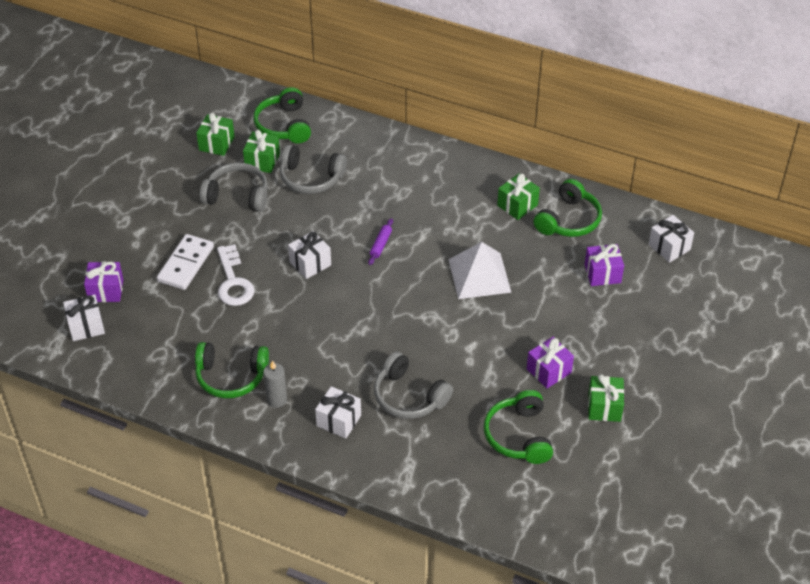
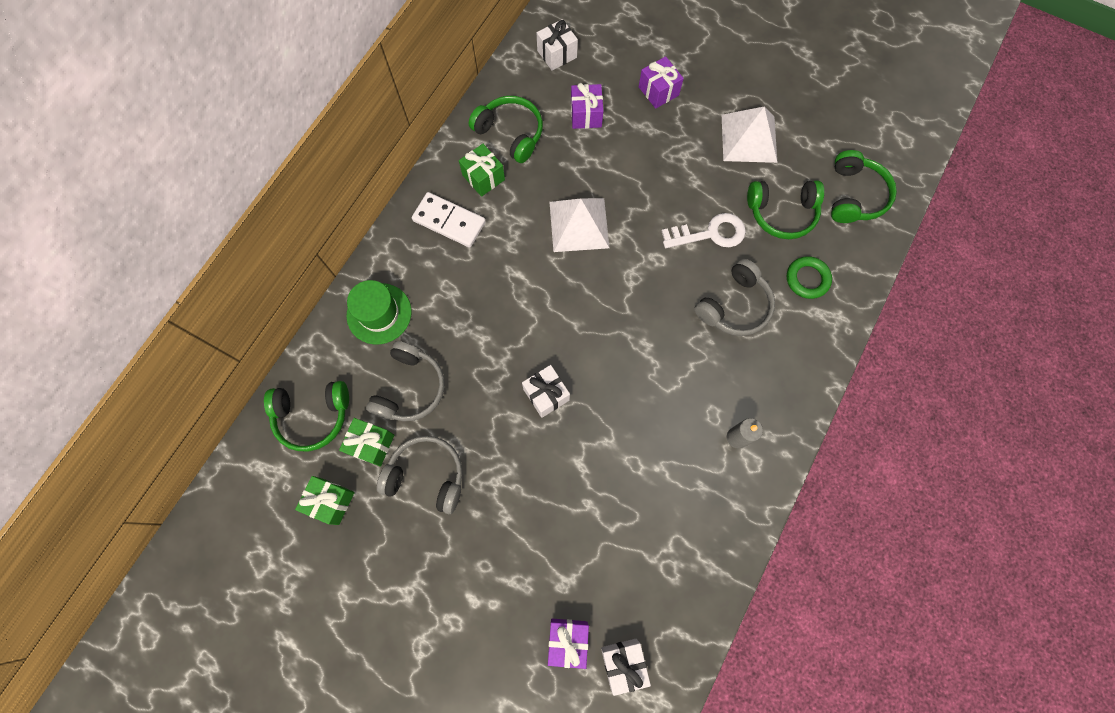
camera: 85 degrees left, 25 degrees up
(186, 264) = (533, 539): white domino -> white domino (449, 221)
(231, 376) = (704, 486): green headphones -> green headphones (854, 195)
(233, 281) = (565, 482): white key -> white key (709, 233)
(237, 195) = (427, 476): grey headphones -> grey headphones turned 90 degrees clockwise
(338, 421) = (764, 375): white gift -> none
(375, 152) = (379, 313): none -> green hat
(380, 245) = (525, 318): purple rolling pin -> none
(445, 457) = (807, 279): none -> green ring
(549, 371) = (705, 178): purple gift -> purple gift (658, 91)
(604, 407) = (749, 138): green gift -> white pyramid

